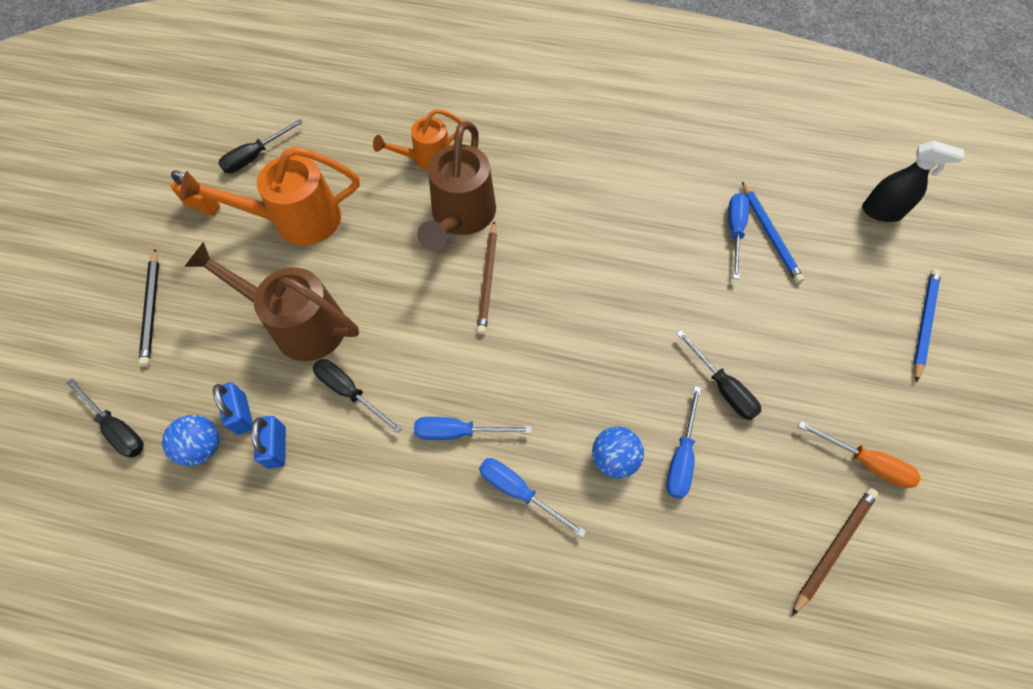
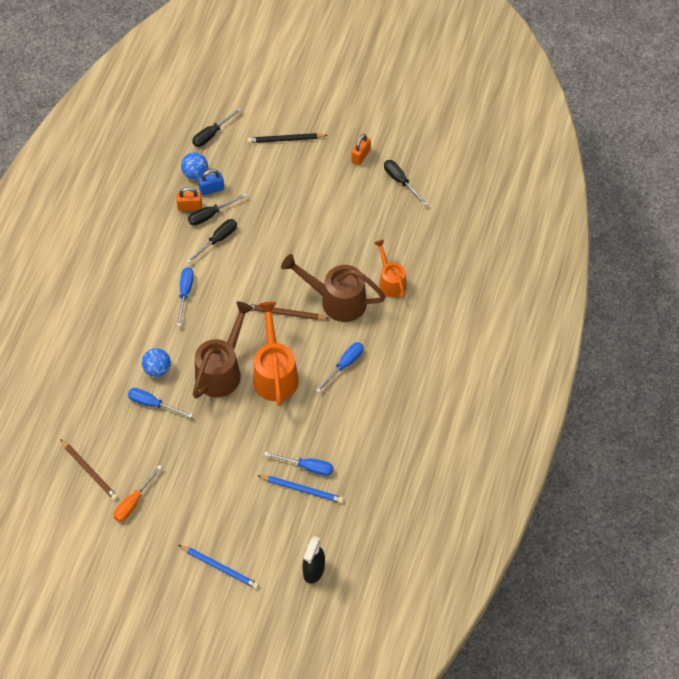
camera: 95 degrees right, 5 degrees down
(277, 447) = (190, 207): blue padlock -> orange padlock
(296, 220) = (344, 207): orange watering can -> orange watering can (275, 373)
(299, 324) = (266, 213): brown watering can -> brown watering can (222, 370)
(519, 491) = (146, 320): blue screwdriver -> blue screwdriver (344, 365)
(722, 387) = (192, 435): black screwdriver -> black screwdriver (211, 215)
(770, 234) = (302, 489): blue pencil -> blue pencil turned 150 degrees counterclockwise

